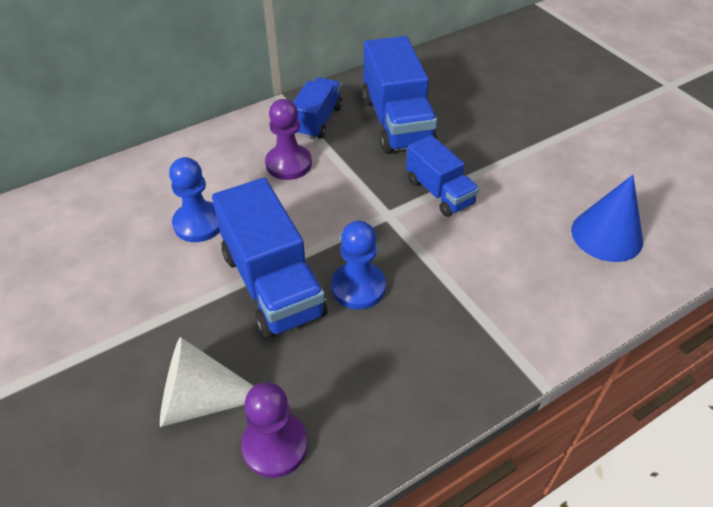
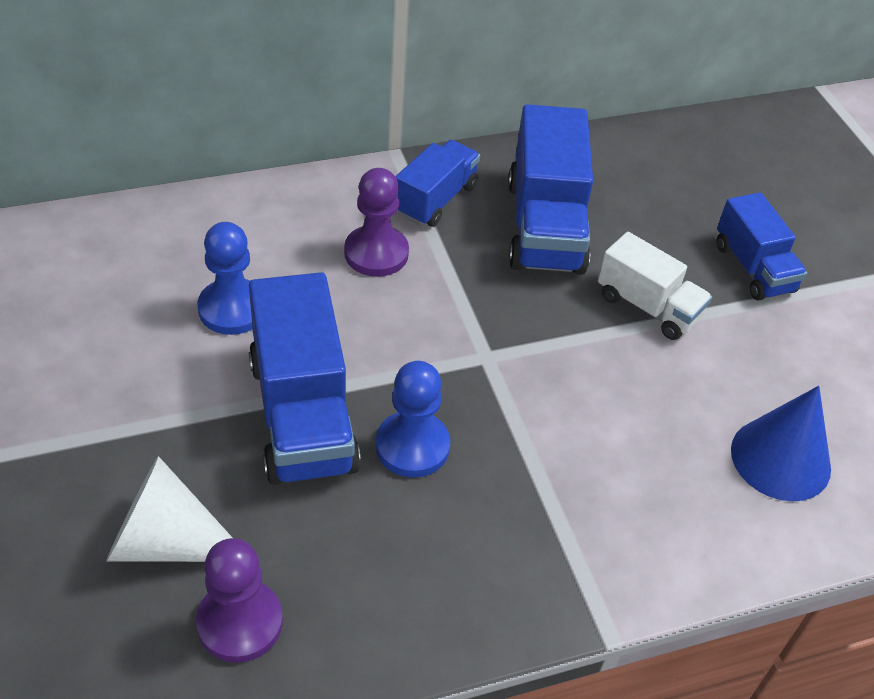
camera: 10 degrees right, 0 degrees up
(439, 192) = (567, 342): blue truck -> blue truck (753, 268)
(483, 158) = (648, 307): none -> white truck

